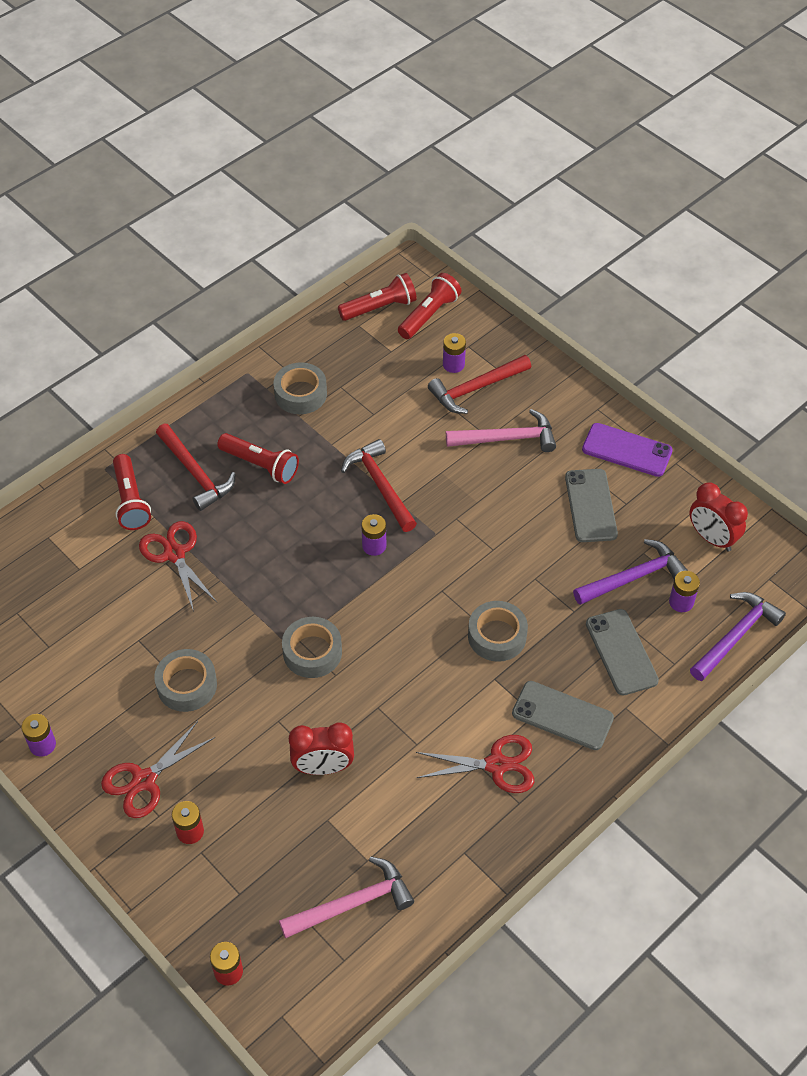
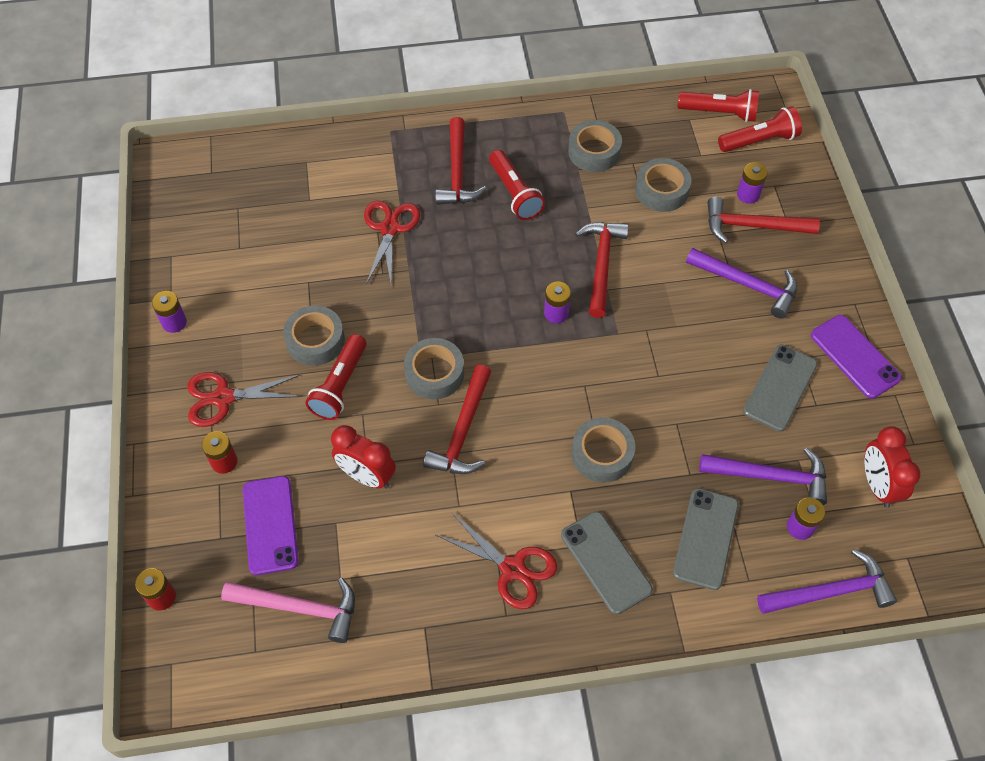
camera: 35 degrees right, 5 degrees up
(131, 500) = (390, 167): red flashlight -> red flashlight (340, 385)
(274, 856) = (270, 525): none -> purple phone
(373, 684) = (462, 431): none -> red hammer
(382, 397) = (661, 190): none -> grey tape
(507, 439) = (747, 285): pink hammer -> purple hammer

